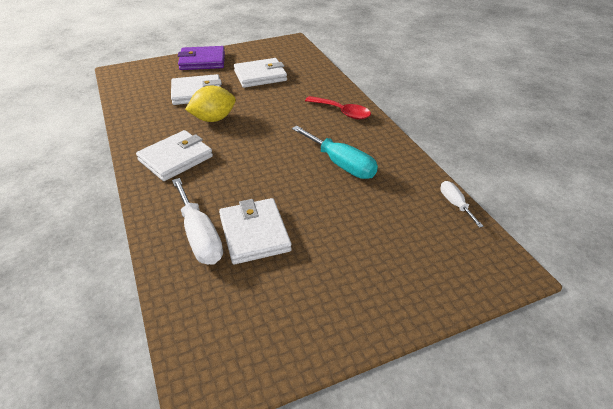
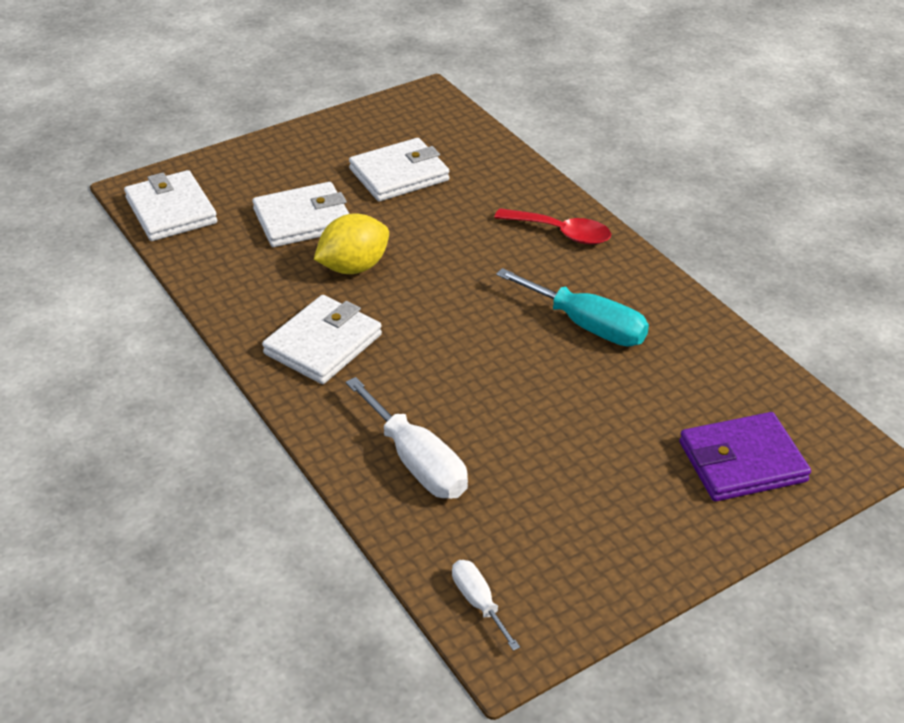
camera: 10 degrees left, 0 degrees up
(202, 61) = (283, 153): purple wallet -> purple wallet (742, 462)
(254, 233) = (495, 448): white wallet -> white wallet (171, 211)
(455, 204) = (769, 370): white screwdriver -> white screwdriver (478, 602)

